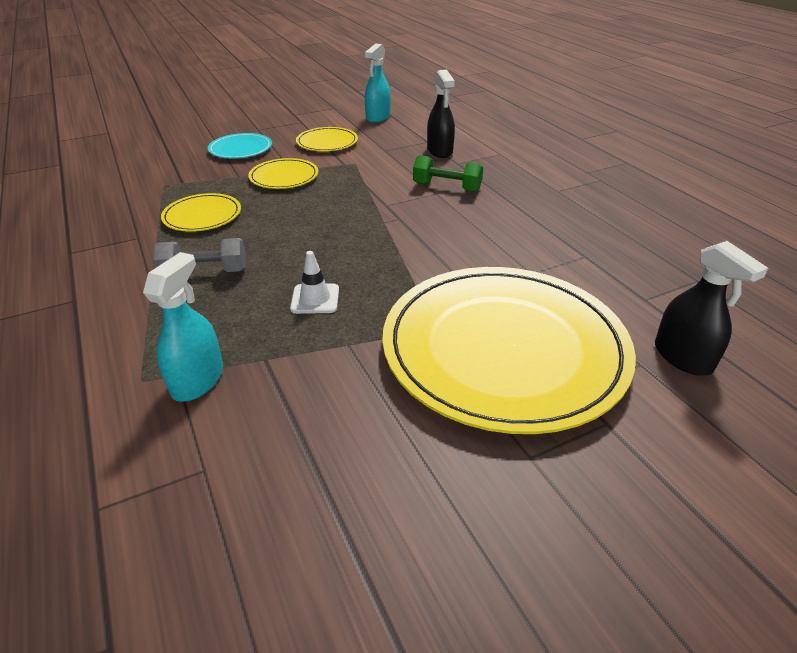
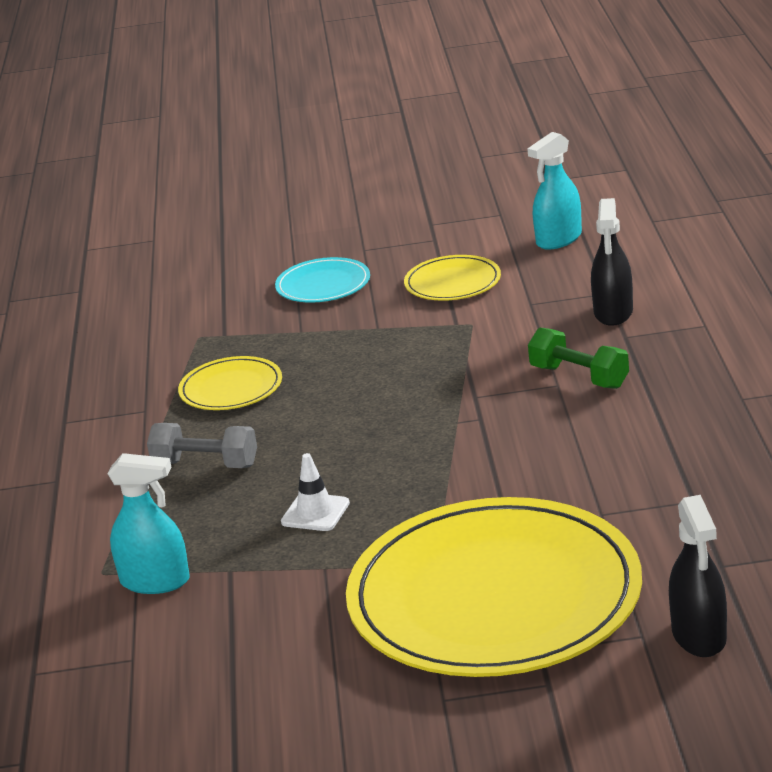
camera: 25 degrees right, 10 degrees down
(198, 380) = (155, 581): turquoise spray bottle -> turquoise spray bottle turned 60 degrees clockwise
(284, 177) = (361, 338): yellow plate -> none

